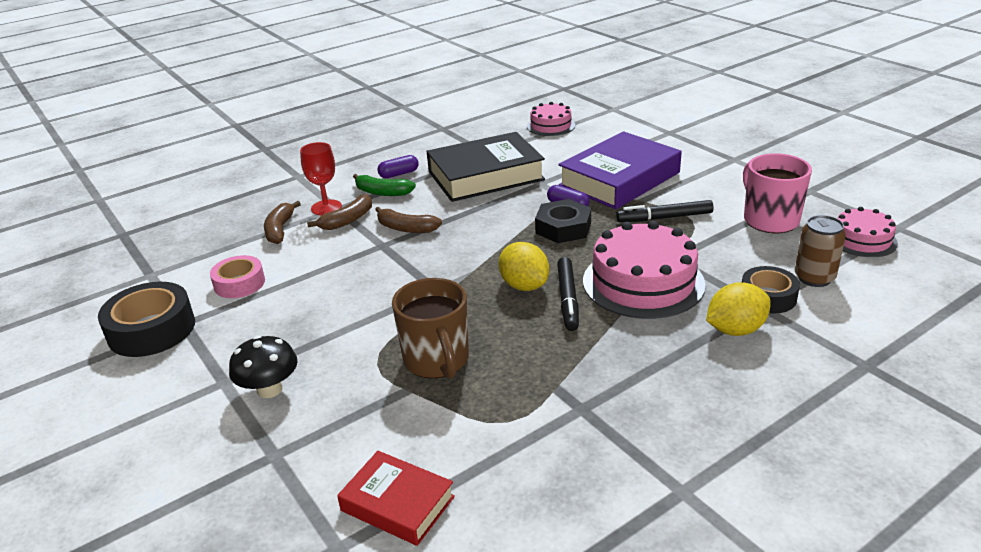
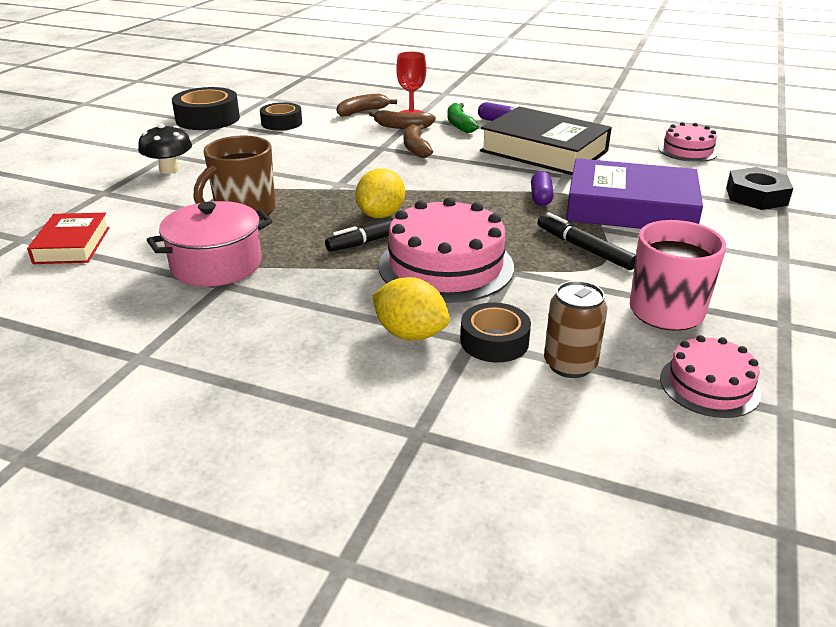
camera: 55 degrees right, 0 degrees up
(239, 283) = (281, 123): pink tape -> black tape
(538, 404) = (216, 265): none -> pink pot
(563, 228) = (497, 206): black nut -> black nut (756, 196)

